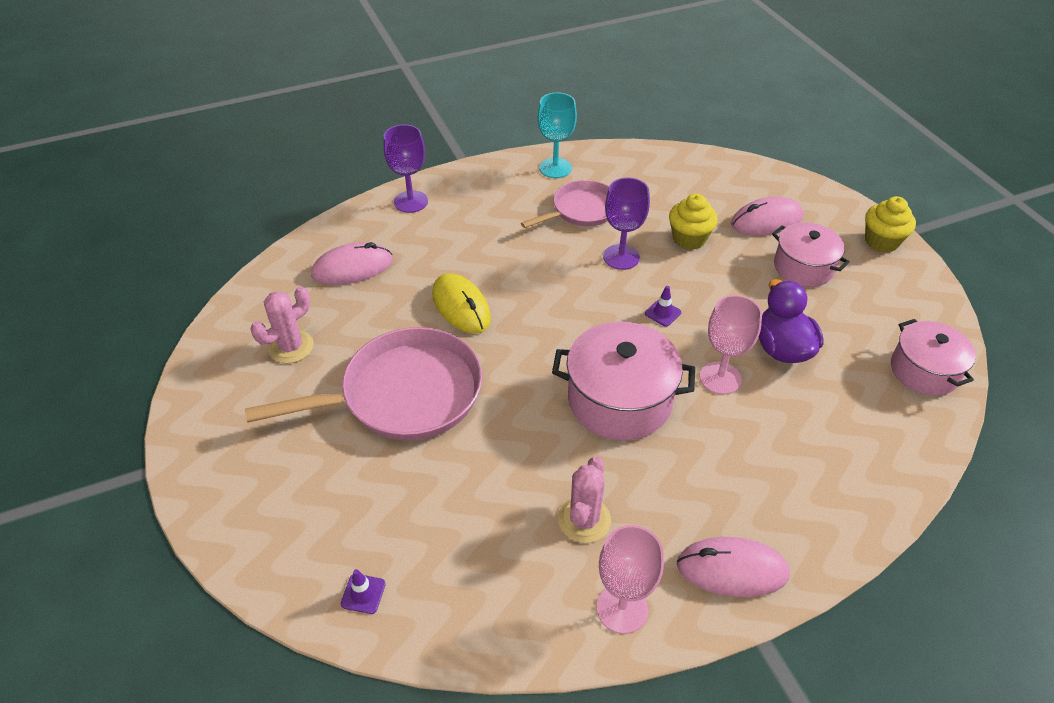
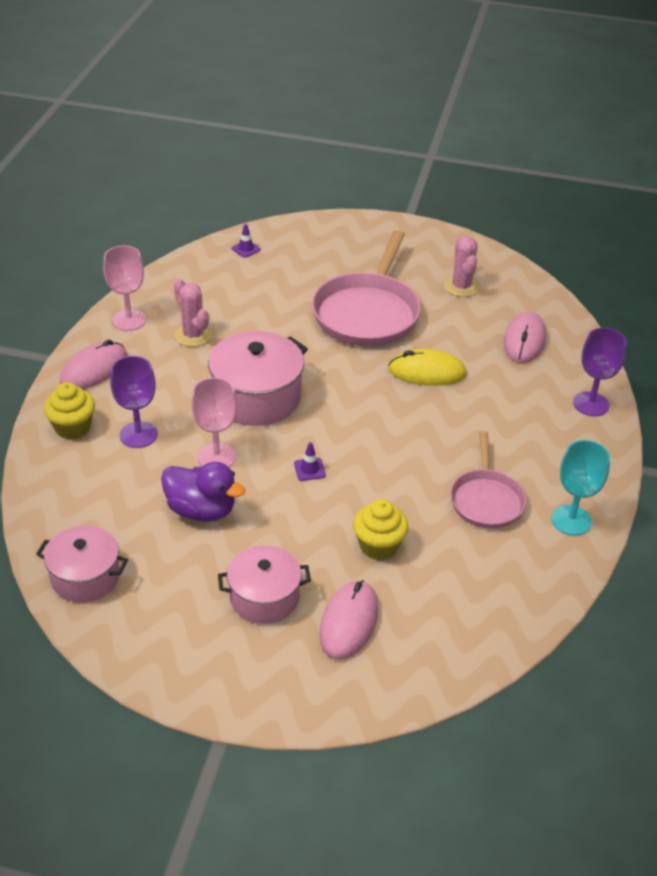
camera: 125 degrees right, 5 degrees down
(621, 257) = (398, 486): purple goblet -> purple goblet (138, 435)
(881, 241) = (232, 691): yellow cupcake -> yellow cupcake (72, 427)

